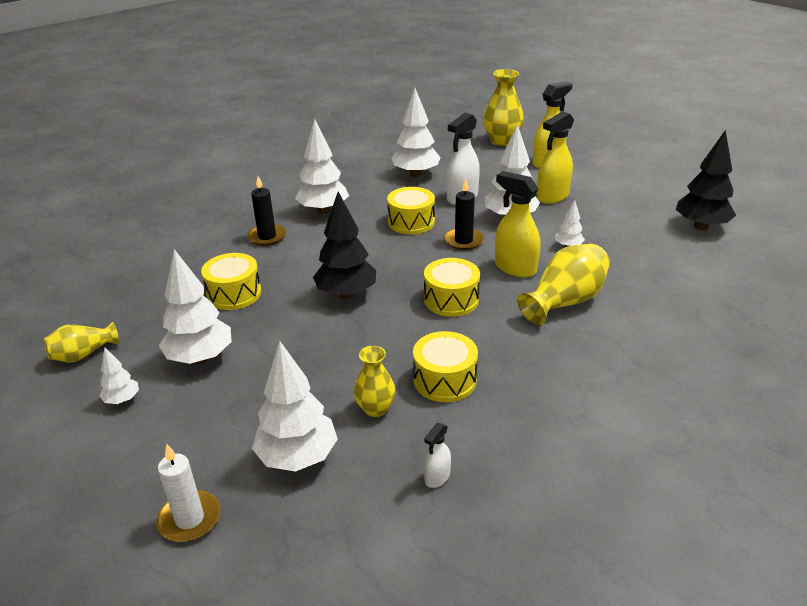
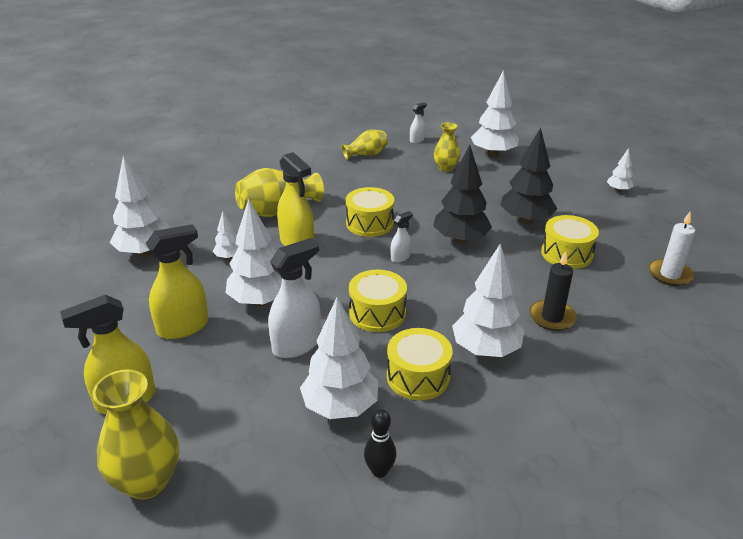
camera: 170 degrees left, 0 degrees up
(83, 354) = (672, 221): yellow vase -> yellow vase (366, 154)
(189, 519) = (546, 141): white candle -> white candle (670, 275)
(200, 358) = (574, 207): white tree -> white tree (145, 252)
(383, 156) = (379, 471): none -> black bowling pin
(405, 267) = (400, 257): none -> white spray bottle
(444, 380) = (397, 176): yellow drum -> yellow drum (418, 377)
(463, 241) = (329, 279): black candle -> none
(701, 226) = (75, 260): black tree -> black tree (526, 220)

